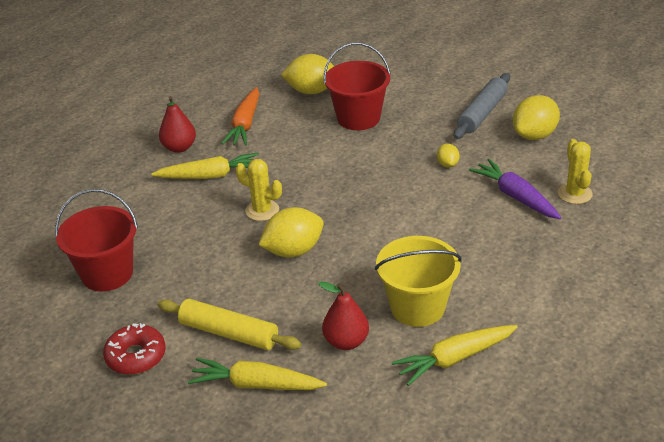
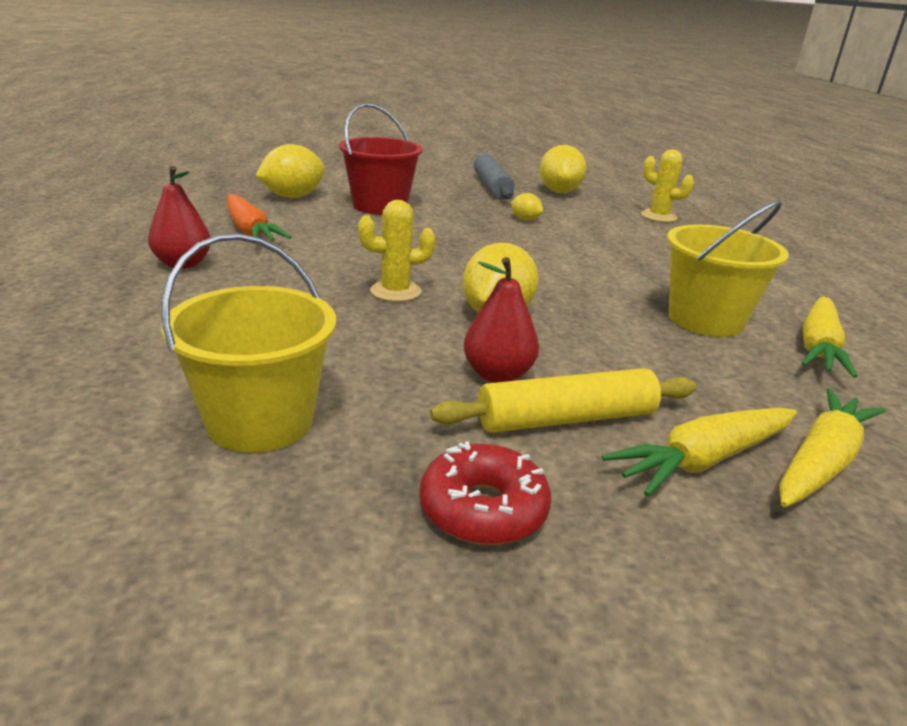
camera: 45 degrees left, 10 degrees down
(107, 273) = (260, 421): red bucket -> yellow bucket
(210, 176) = (272, 278): yellow carrot -> yellow carrot (821, 462)
(346, 341) = (705, 372): red pear -> red pear (498, 375)
(515, 196) = (621, 227): purple carrot -> none

